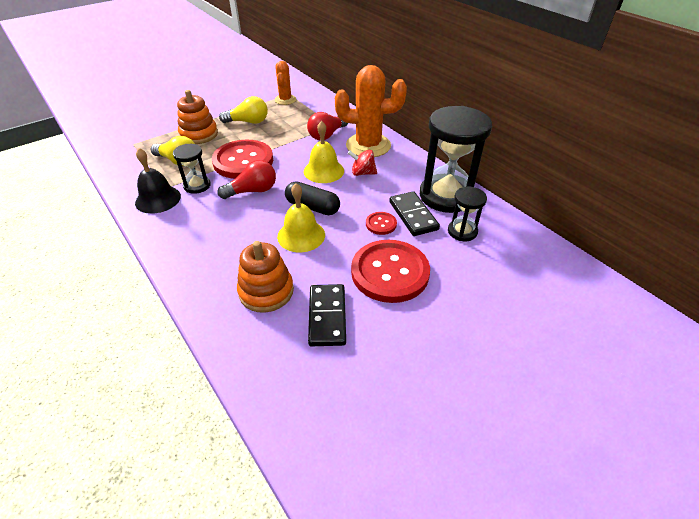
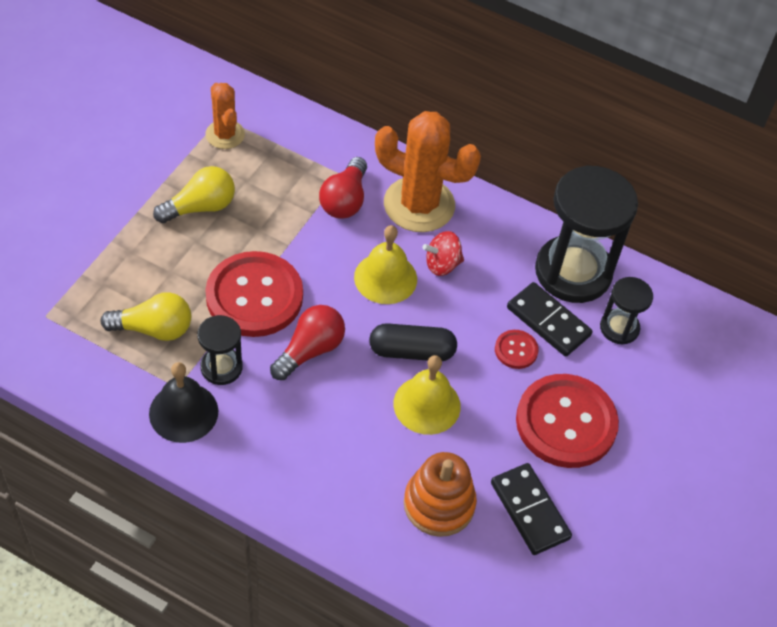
camera: 30 degrees left, 10 degrees up
(199, 134) = (140, 261): orange stacking toy -> none
(368, 145) = (419, 205): orange cactus -> orange cactus turned 45 degrees clockwise

